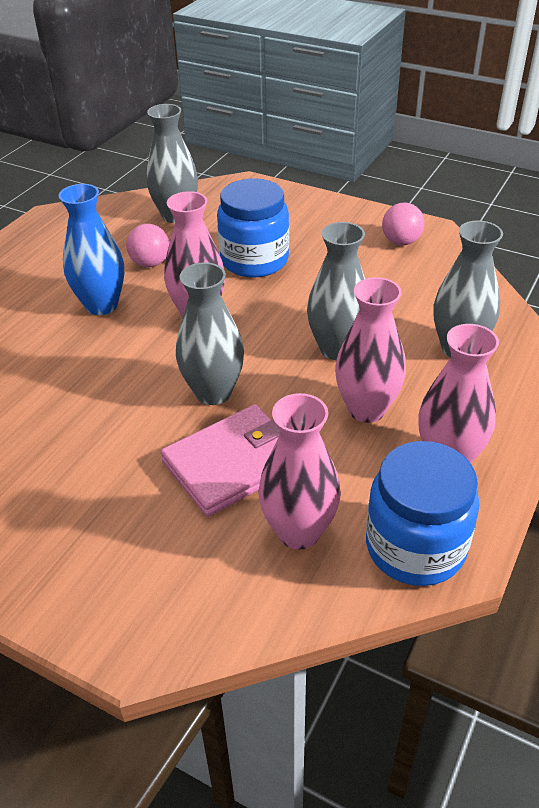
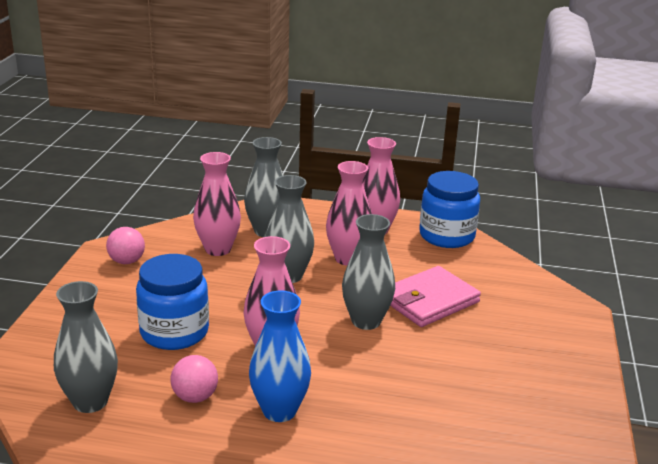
camera: 110 degrees left, 15 degrees down
(233, 463) = (429, 300): pink wallet -> pink wallet turned 75 degrees counterclockwise
(299, 531) = (464, 270): pink vase -> pink vase (218, 249)

